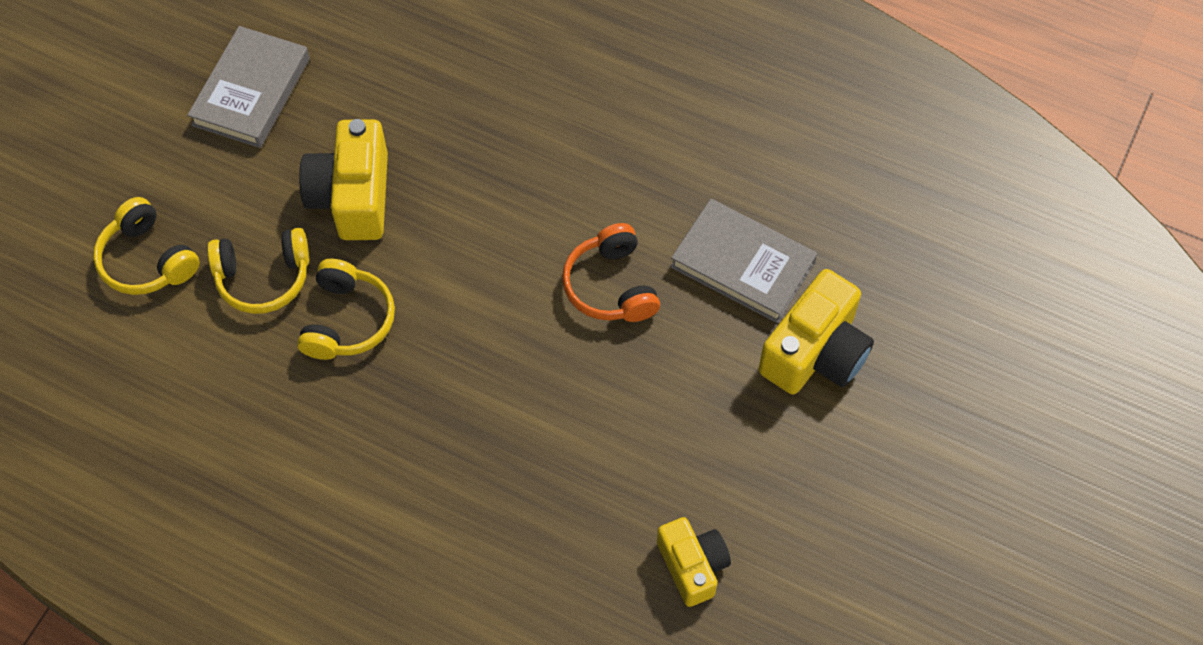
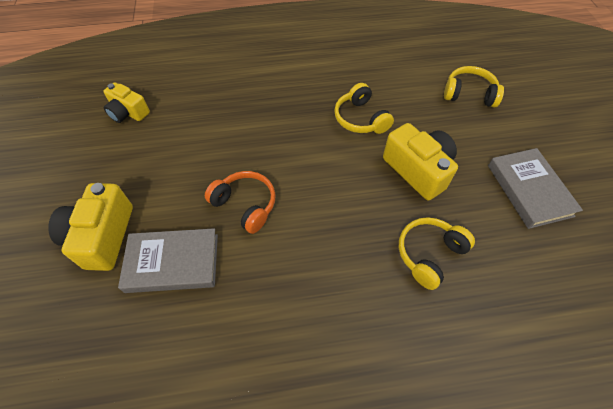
camera: 145 degrees right, 5 degrees down
(263, 277) = (415, 114): yellow headphones -> yellow headphones (429, 254)

